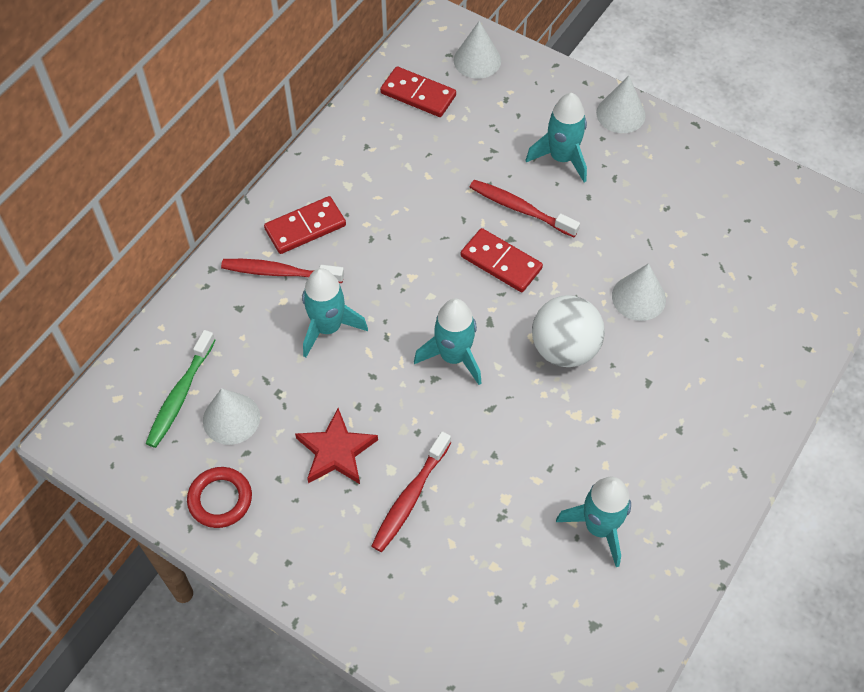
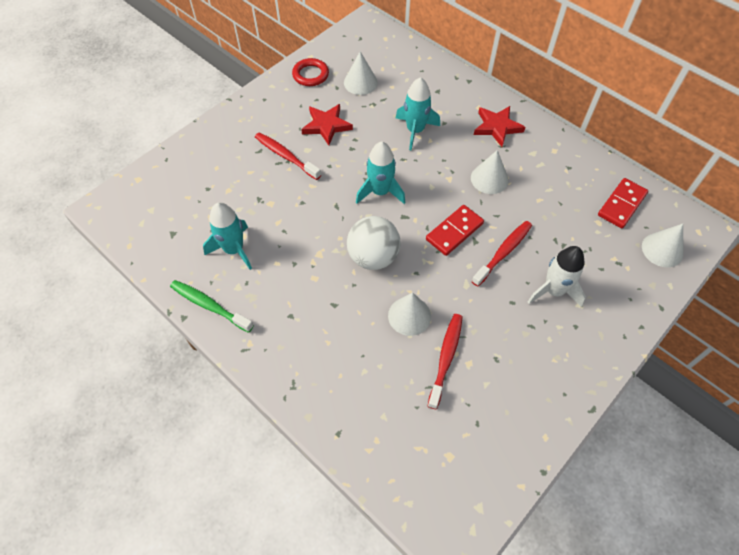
camera: 100 degrees right, 0 degrees up
(180, 395) = (381, 62): green toothbrush -> green toothbrush (209, 305)
(279, 272) = (462, 111): red toothbrush -> red toothbrush (446, 358)
(305, 227) = (497, 127): red domino -> red star
(561, 158) = (554, 291): turquoise rocket -> white rocket
(620, 114) = (603, 347): white cone -> white cone (489, 179)

